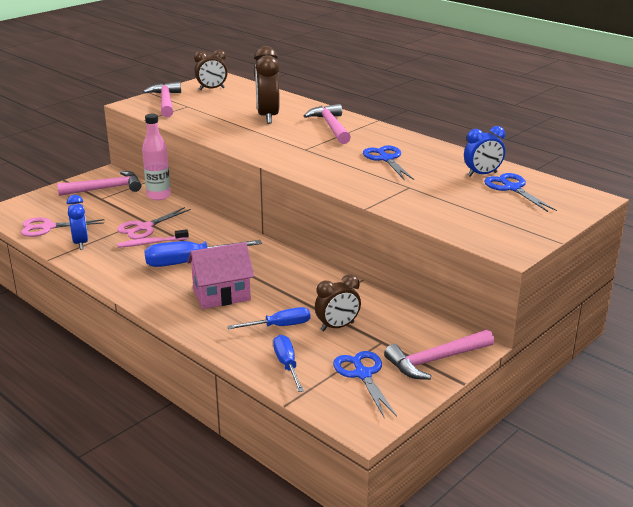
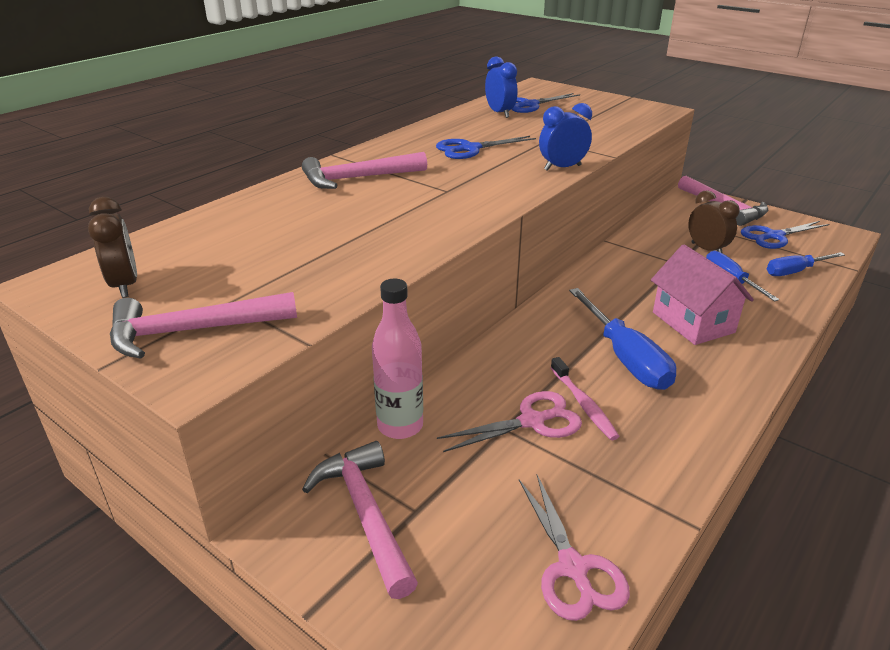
camera: 95 degrees left, 5 degrees up
(81, 243) = (618, 494): blue clock -> blue clock (562, 168)
(145, 227) = (532, 421): pink scissors -> pink scissors turned 60 degrees counterclockwise
(268, 117) = (309, 221): brown clock -> none

